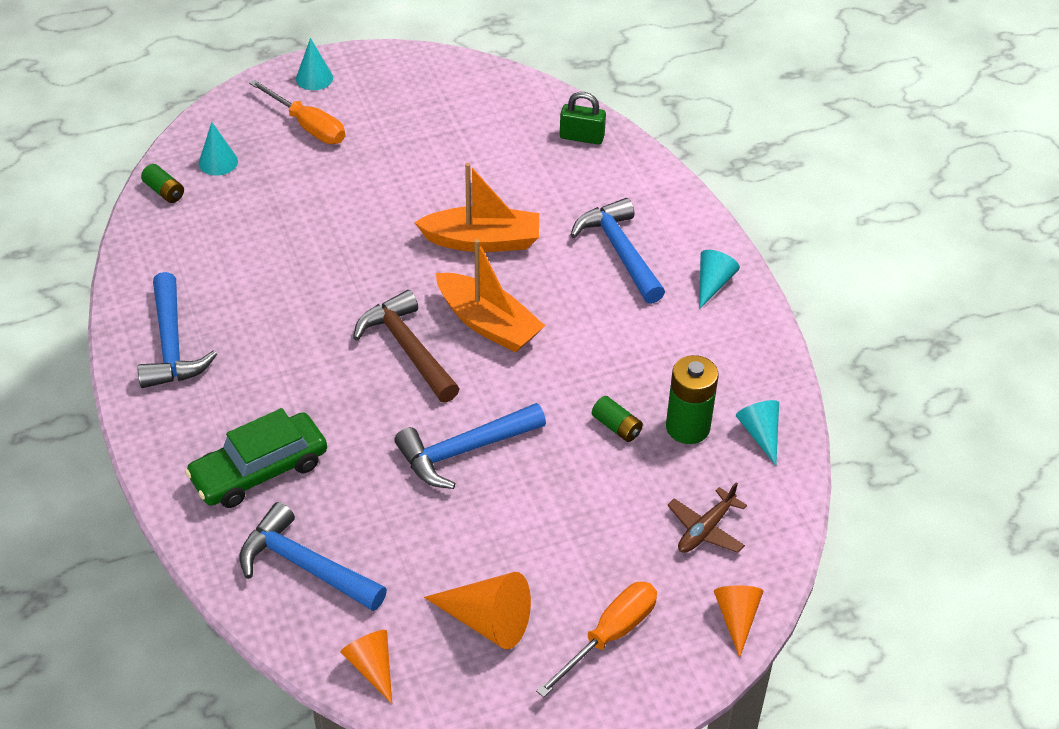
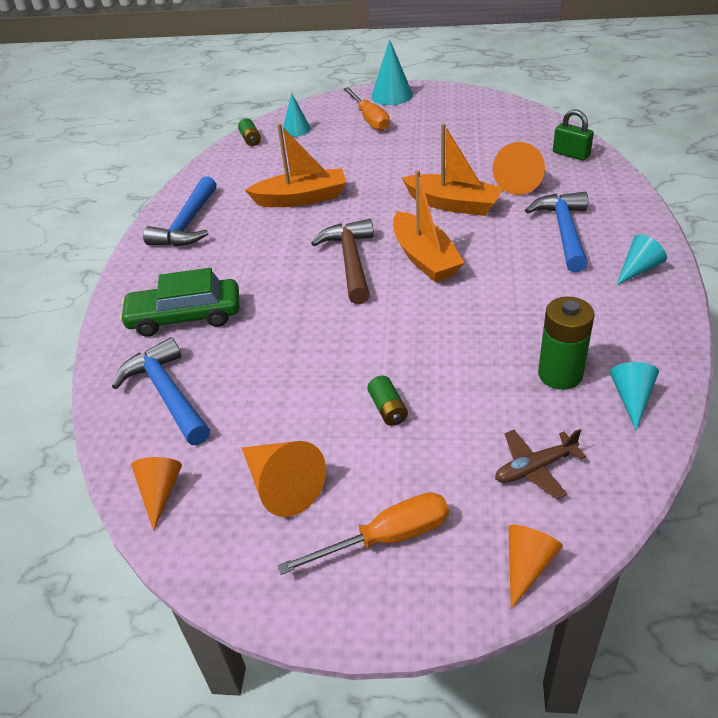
camera: 30 degrees right, 5 degrees down
(294, 273) = (301, 198): none -> orange boat
(314, 78) = (392, 95): turquoise cone -> turquoise cone, size x1.53
(463, 451) = (348, 343): blue hammer -> none
(542, 190) = (520, 181): none -> orange cone
(616, 427) = (492, 357): green battery -> green battery (388, 409)

